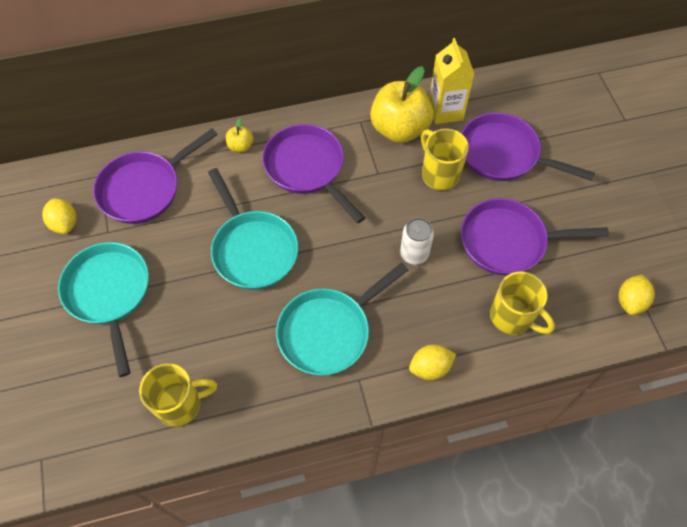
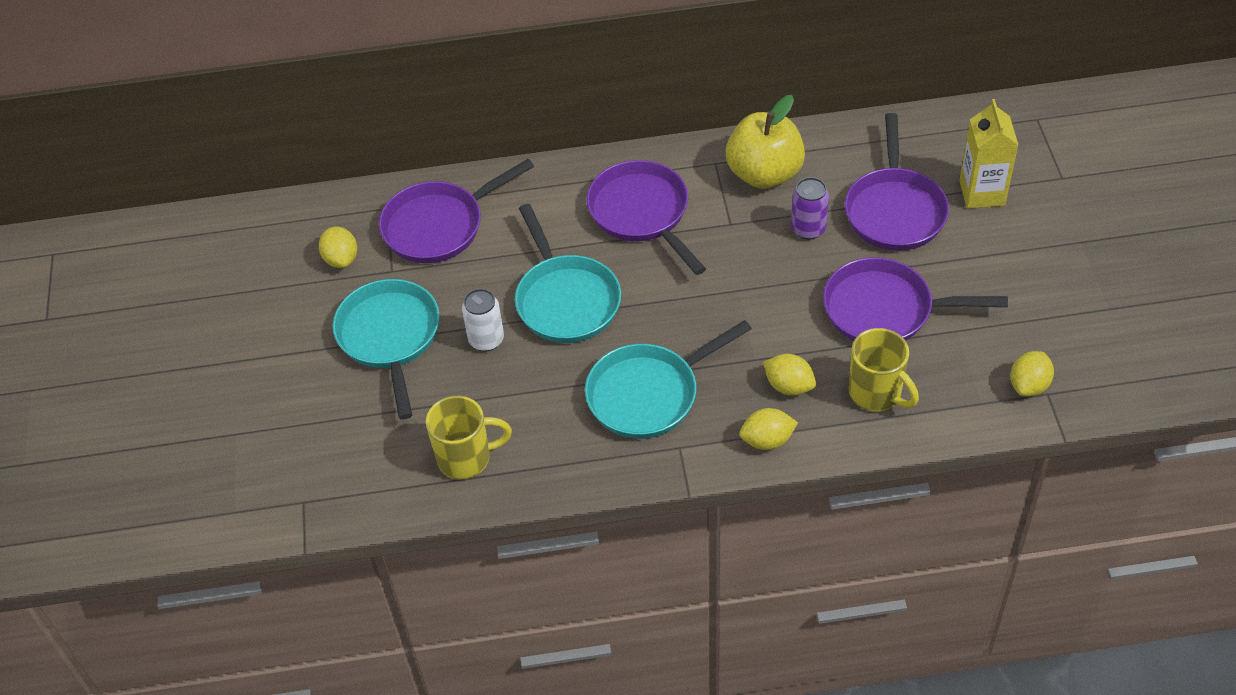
camera: 10 degrees right, 10 degrees down
(240, 146) = (561, 184): yellow apple -> none
(414, 254) = (764, 317): white can -> white can (486, 340)
(439, 174) = (808, 229): yellow mug -> purple can
(441, 315) = (789, 386): none -> yellow lemon
(445, 111) = (826, 156): yellow carton -> yellow carton (982, 193)
(503, 154) = (894, 210): purple pan -> purple pan turned 120 degrees counterclockwise

